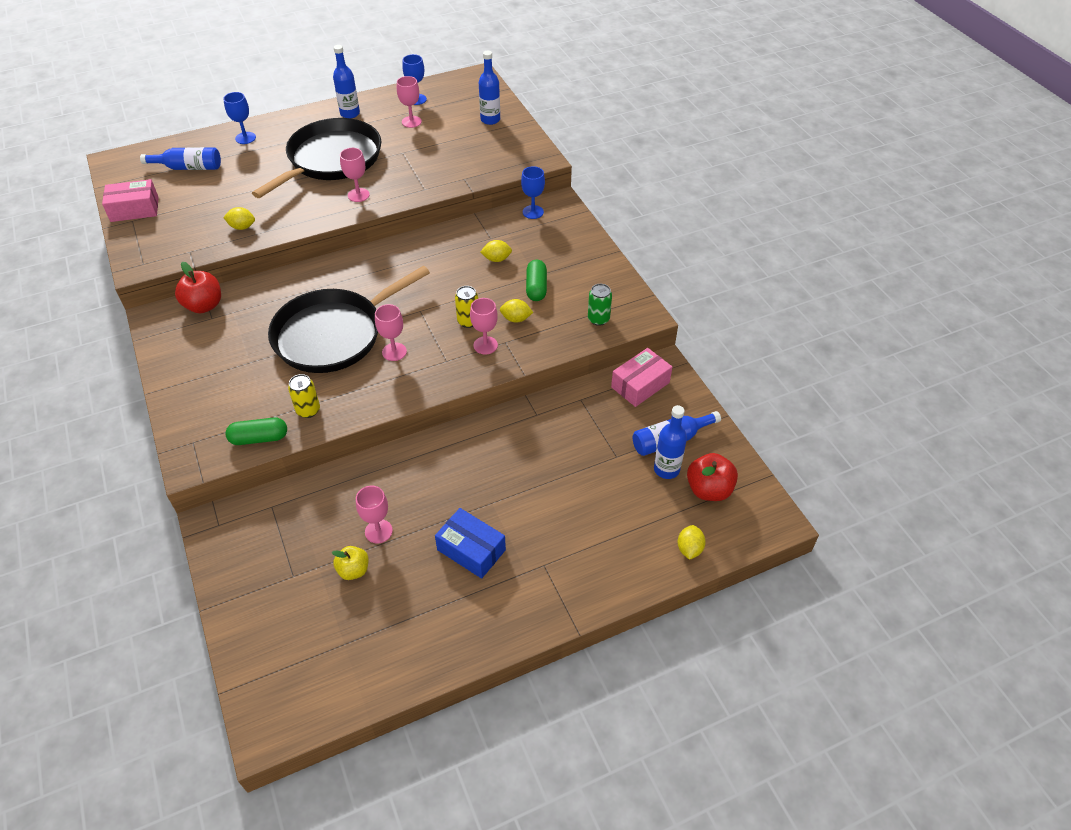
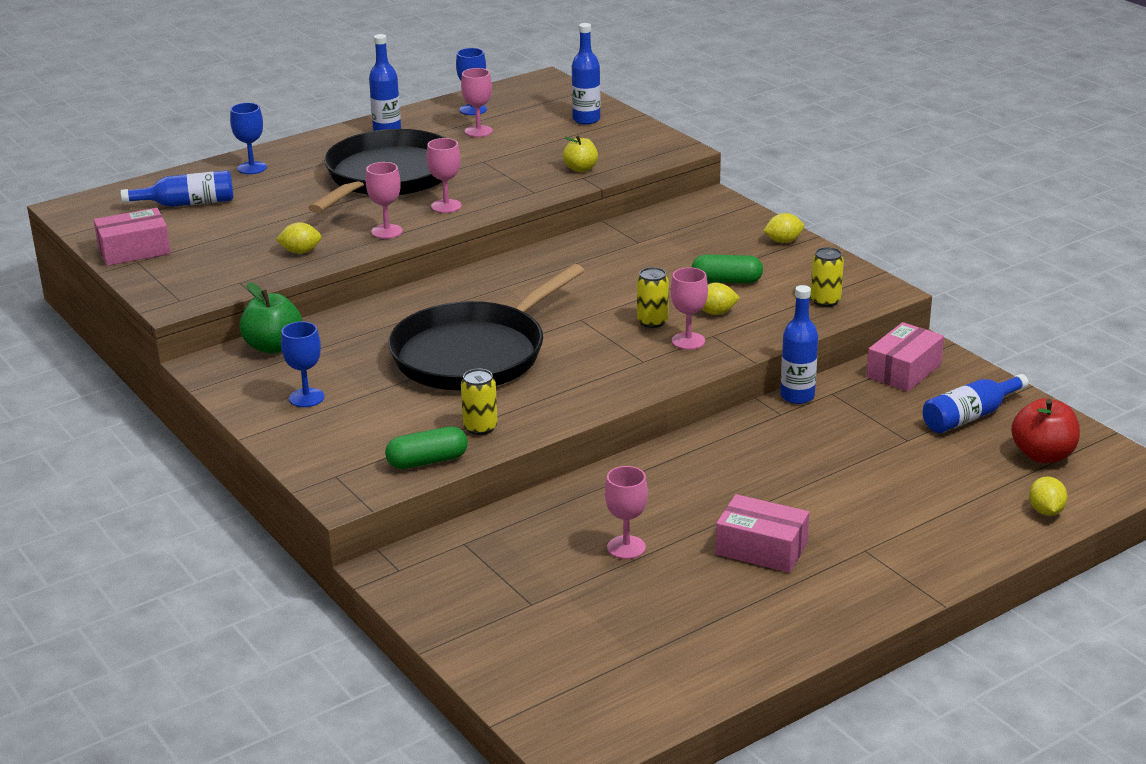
camera: 10 degrees left, 20 degrees down
(204, 305) = (273, 347): red apple -> green apple
(353, 570) = (612, 587): yellow apple -> yellow apple (580, 169)
(394, 352) = (567, 361): pink goblet -> pink goblet (387, 231)
(471, 550) = (761, 549): blue box -> pink box
(496, 259) = (658, 260): yellow lemon -> yellow lemon (783, 241)
(533, 212) = (682, 212): blue goblet -> blue goblet (306, 398)
(536, 287) = (726, 281): green capsule -> green capsule turned 75 degrees counterclockwise
(598, 319) = (825, 301): green can -> yellow can
(666, 469) = (979, 443): blue bottle -> blue bottle (797, 396)

